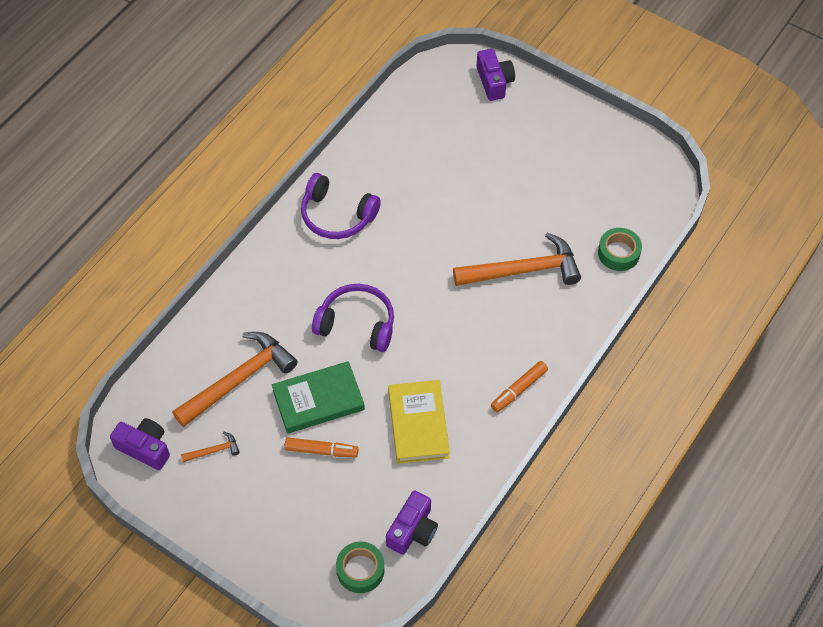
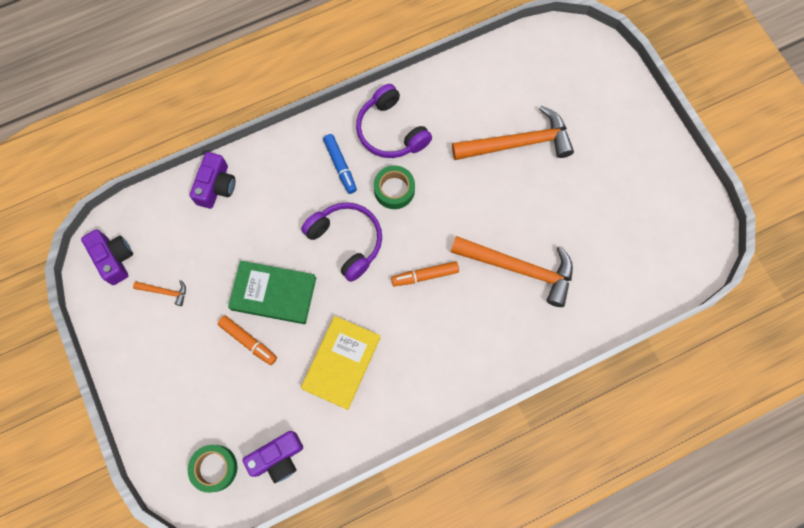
camera: 30 degrees right, 15 degrees up
(239, 379) = (222, 239): orange hammer -> orange hammer (518, 143)
(310, 266) = (340, 166): none -> blue marker
(494, 82) = (604, 72): purple camera -> purple camera (216, 186)
(519, 389) = (445, 380): orange marker -> orange marker (425, 275)
(618, 253) = (615, 298): green tape -> green tape (394, 190)

